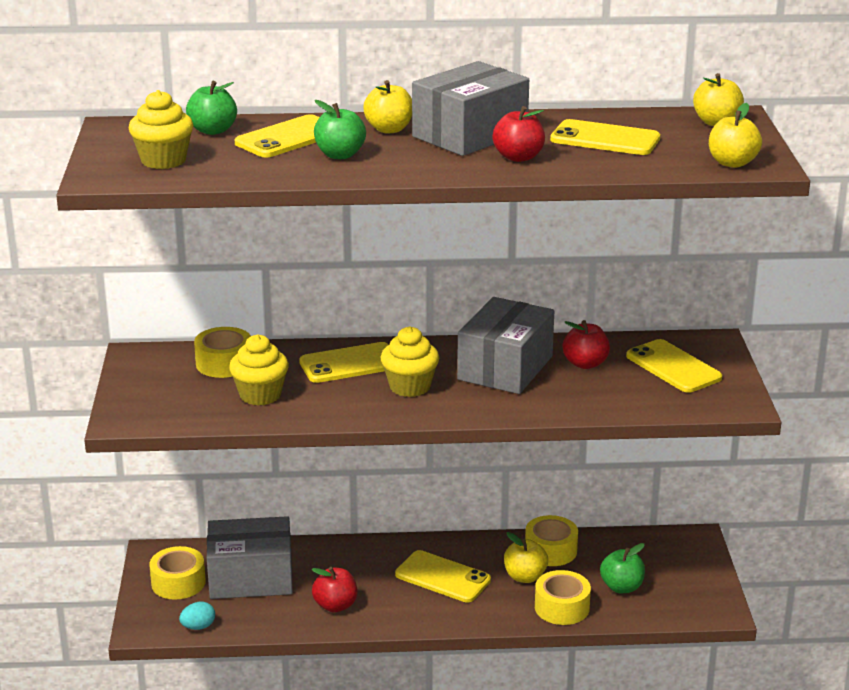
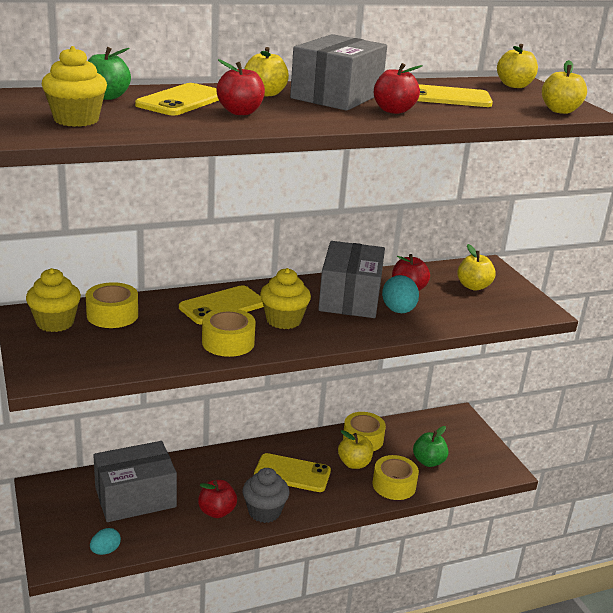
camera: 20 degrees left, 0 degrees up
(178, 583) = (73, 511): yellow tape -> yellow tape (228, 342)
(260, 395) = (159, 340): yellow cupcake -> yellow cupcake (55, 323)
(340, 155) = (240, 112): green apple -> red apple
(390, 614) = (264, 512): none -> grey cupcake
(554, 388) = (398, 311): none -> turquoise egg
(673, 367) = (473, 286): yellow phone -> yellow apple

